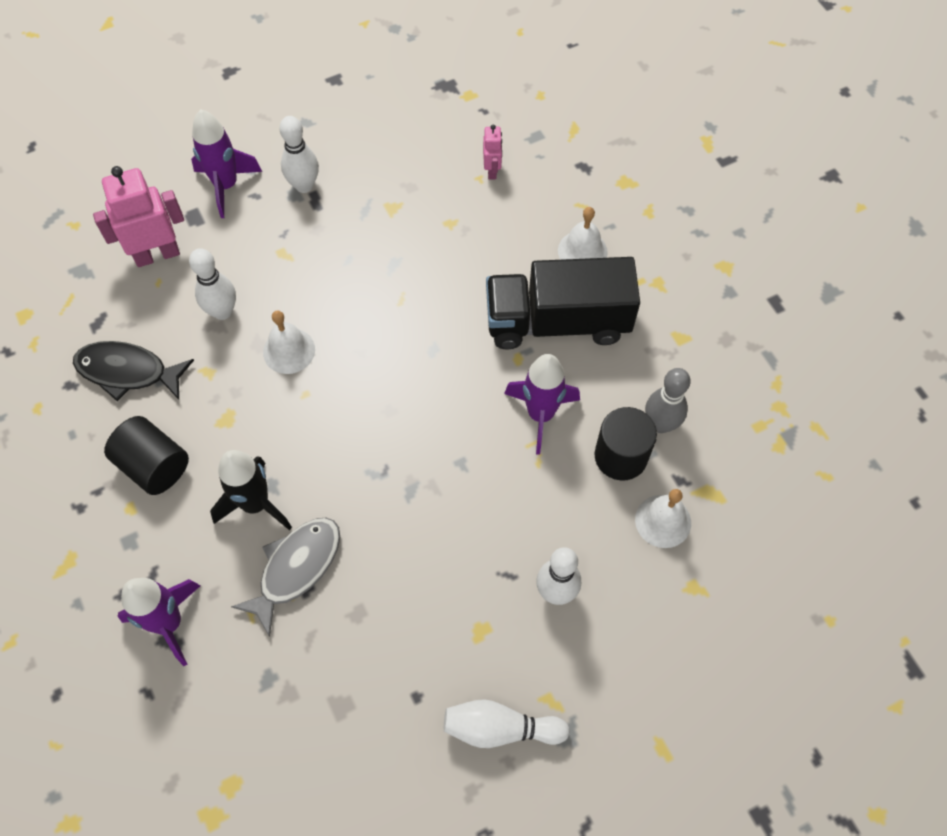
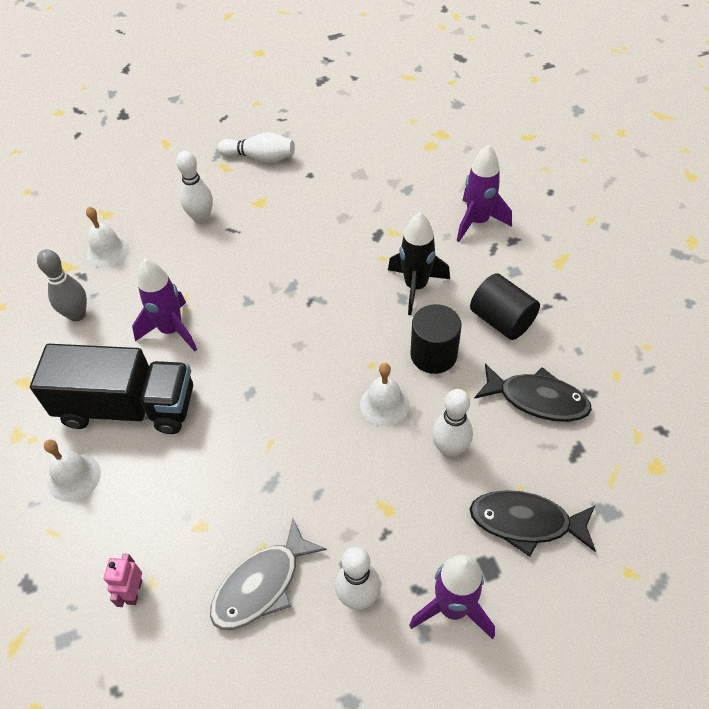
camera: 170 degrees left, 10 degrees down
(157, 254) = (526, 522): pink robot -> black fish
(296, 568) = (385, 245): grey fish -> grey fish (262, 585)
(621, 456) = (119, 295): black cylinder -> black cylinder (433, 355)

